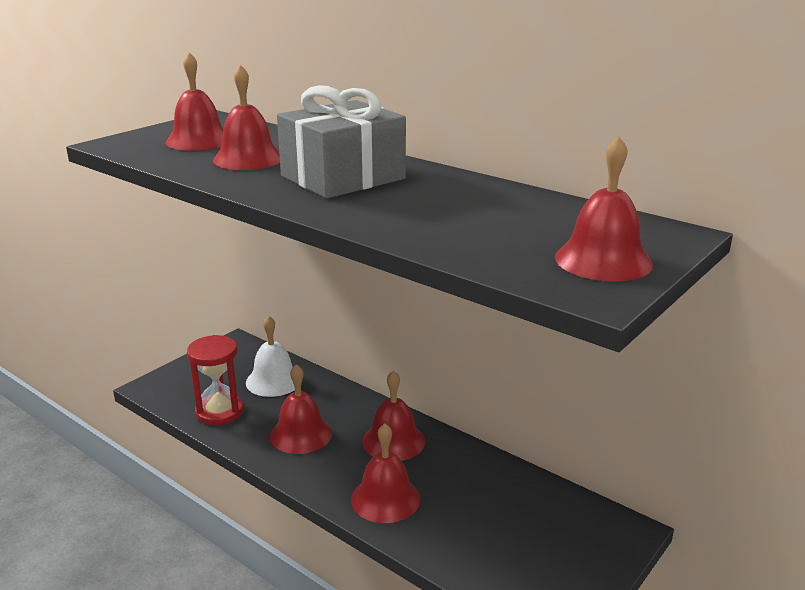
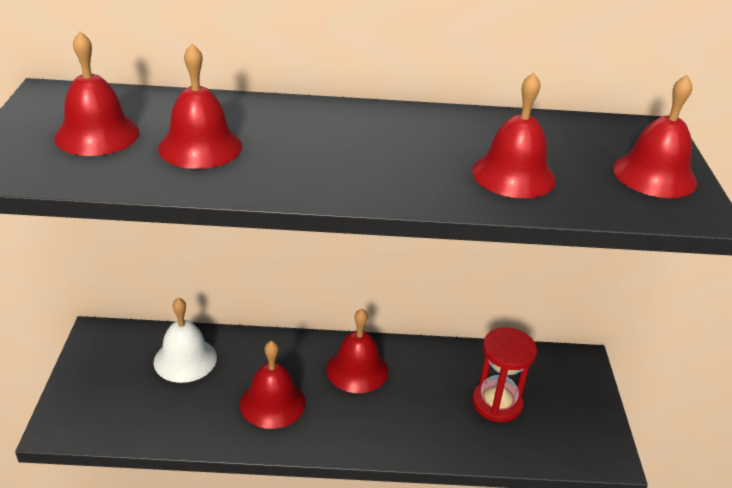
camera: 40 degrees left, 10 degrees up
(219, 412) = (168, 418): red hourglass -> red hourglass (497, 403)
(343, 177) = (334, 145): grey gift -> none
(385, 498) = (405, 426): red bell -> red bell (513, 175)

